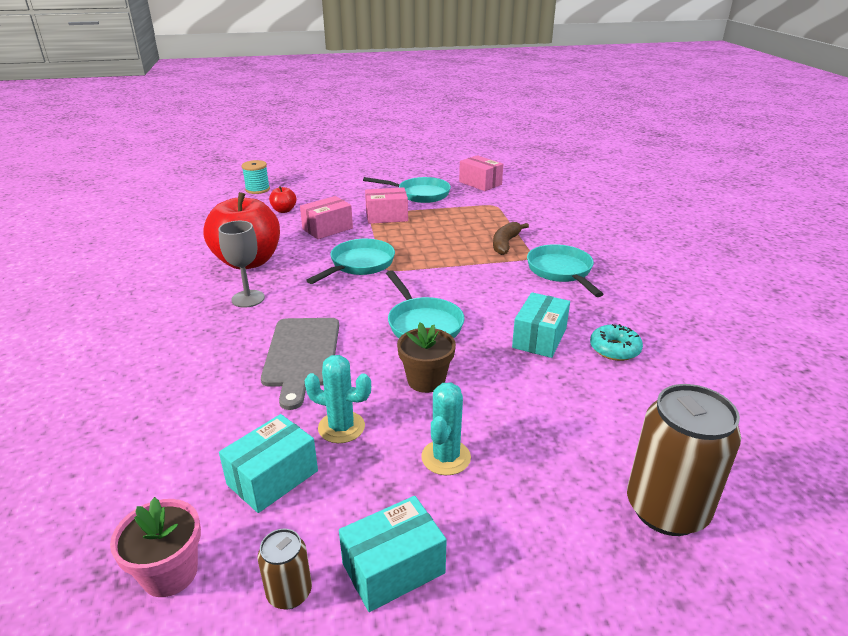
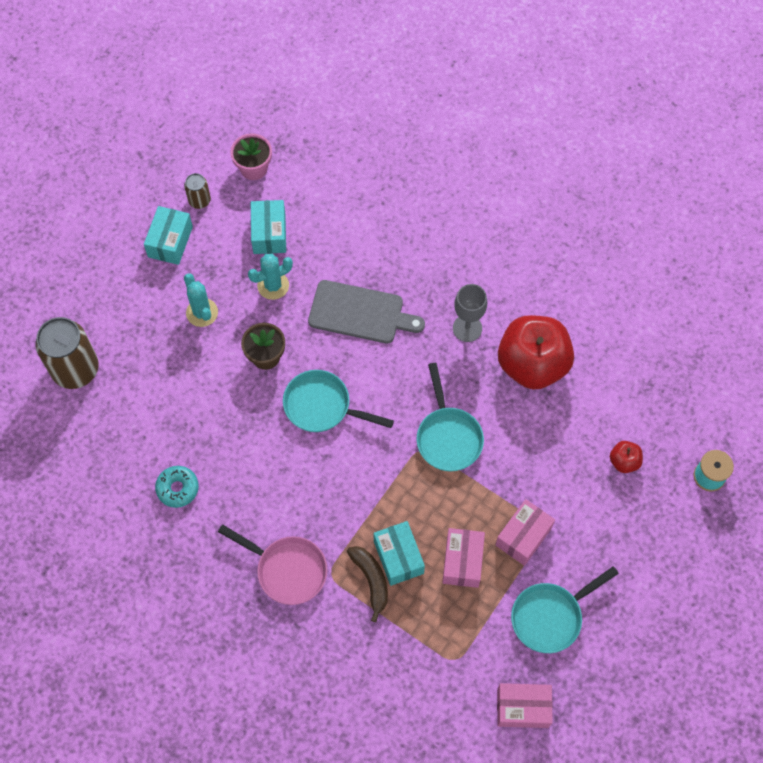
camera: 135 degrees right, 35 degrees up
(302, 355) = (360, 313): grey cutting board -> grey cutting board turned 150 degrees clockwise
(327, 229) = (543, 466): pink box -> pink box (462, 561)
(539, 338) = (234, 458): turquoise box -> turquoise box (398, 557)
(561, 271) = (287, 570): turquoise pan -> pink pan

